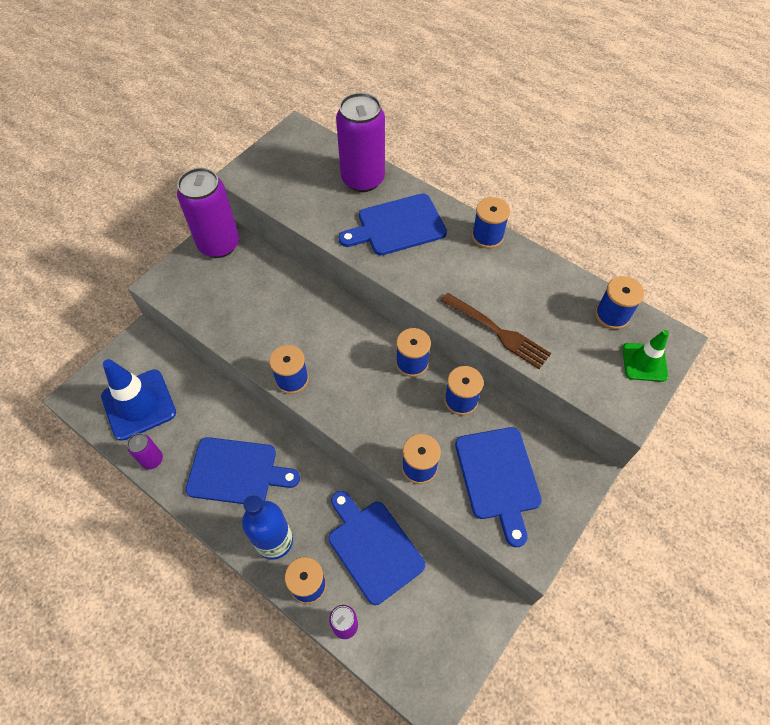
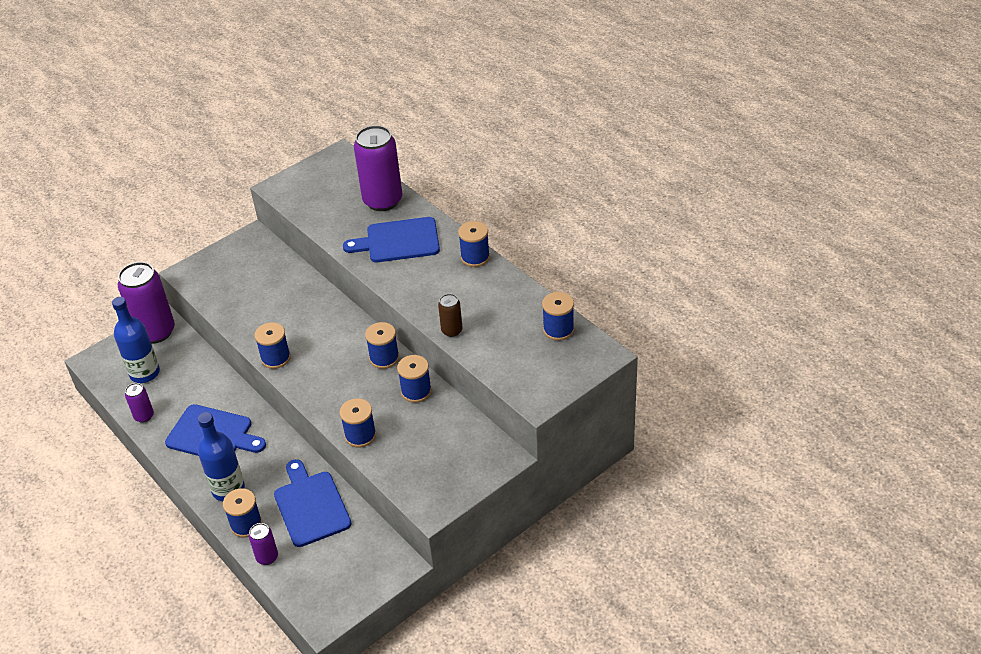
camera: 15 degrees right, 15 degrees down
(139, 404) = (144, 373): blue traffic cone -> blue bottle
(219, 244) = (247, 246): purple can -> purple can (156, 332)
(497, 332) = (452, 330): brown fork -> brown can
(498, 477) = (425, 451): blue cutting board -> none
(644, 362) = (569, 367): green traffic cone -> none

